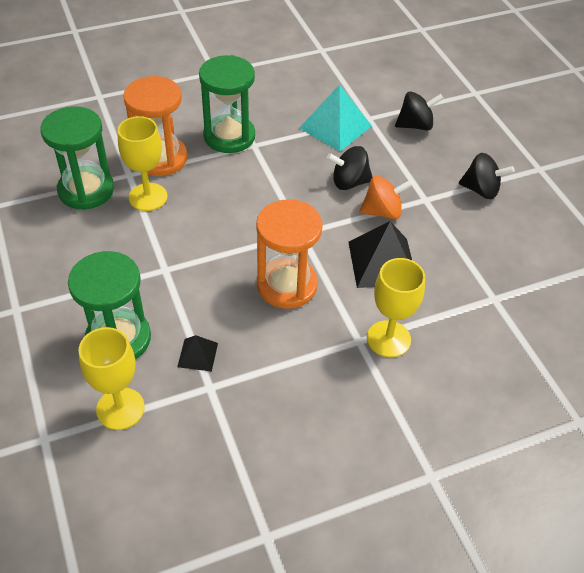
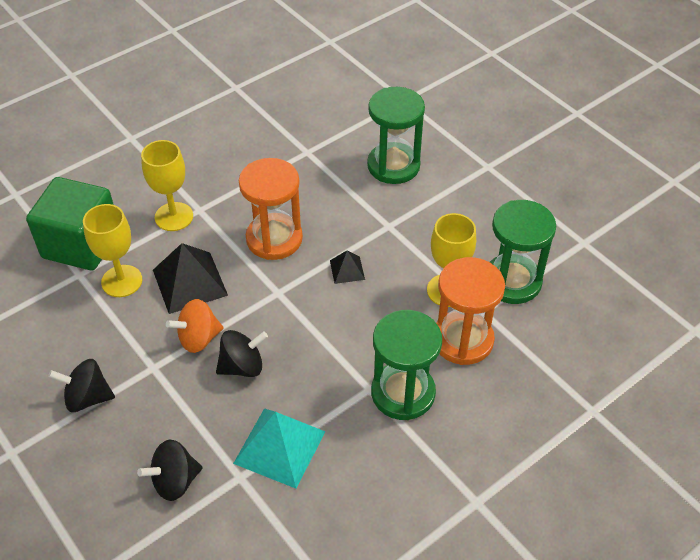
camera: 165 degrees right, 0 degrees up
(120, 408) = (364, 125): yellow goblet -> yellow goblet (122, 281)
(197, 355) = (326, 169): black pyramid -> black pyramid (347, 270)
(493, 331) = (81, 244): none -> green cube

